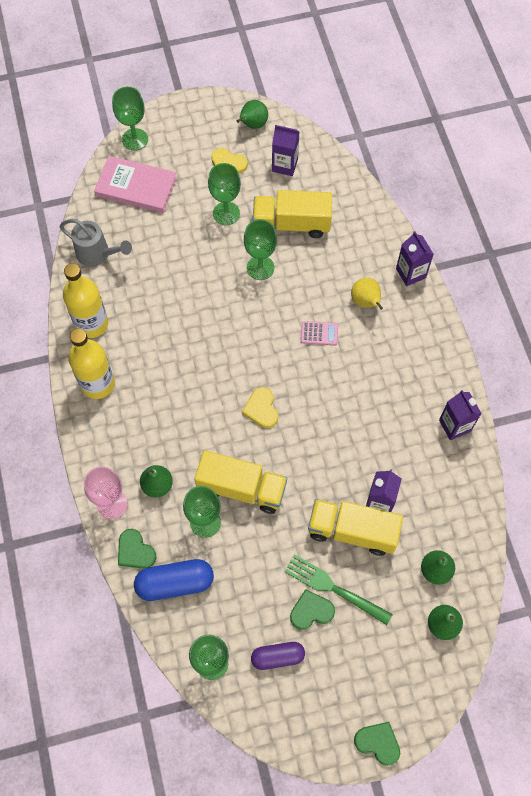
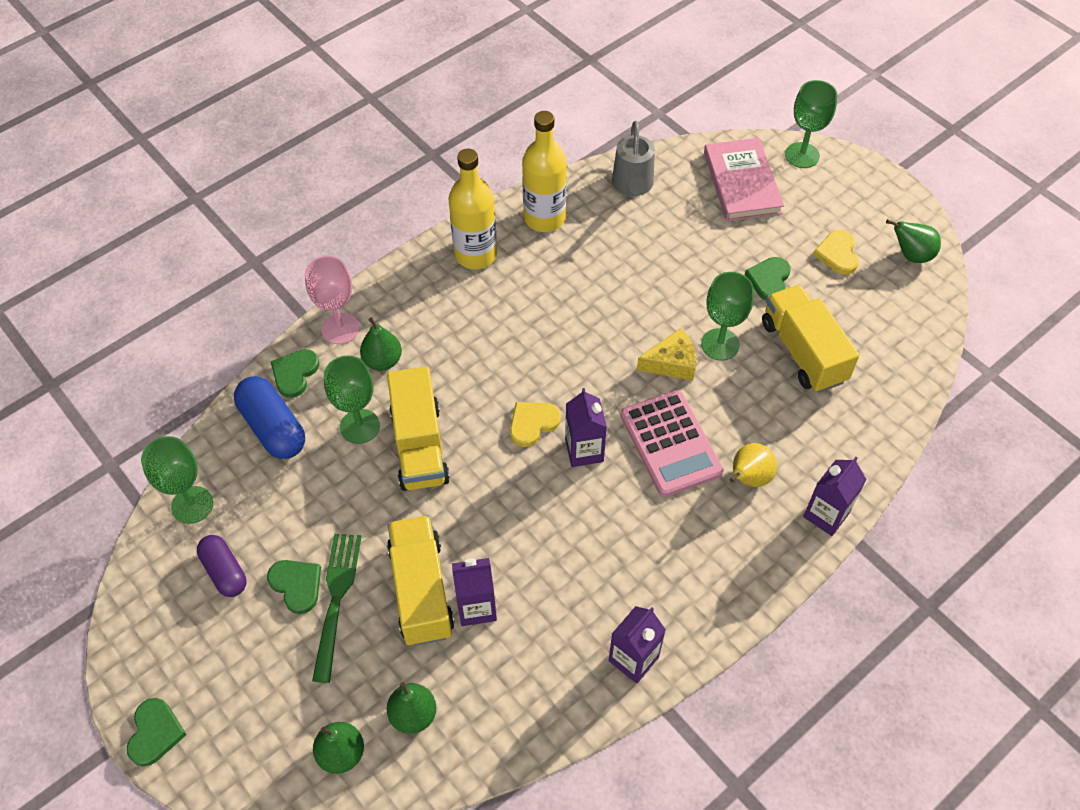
camera: 65 degrees right, 10 degrees down
(226, 213) = (769, 280): green goblet -> green heart
(259, 303) = (671, 363): none -> yellow cheese
(285, 165) = (880, 311): purple carton -> purple carton (584, 450)
(319, 333) = (670, 444): pink calculator -> pink calculator, size x2.04

